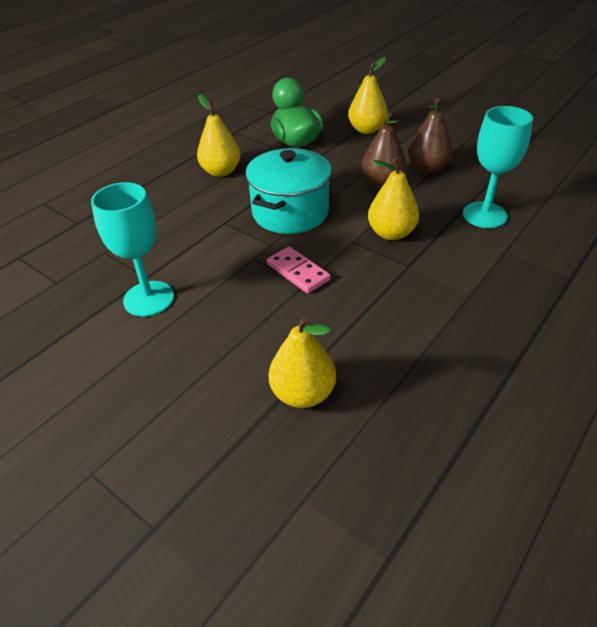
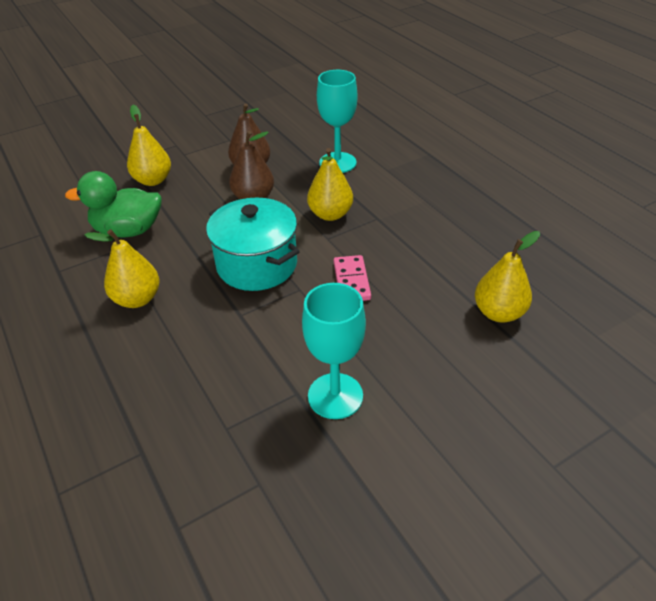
camera: 70 degrees left, 0 degrees up
(298, 272) = (351, 281): pink domino -> pink domino turned 75 degrees counterclockwise

